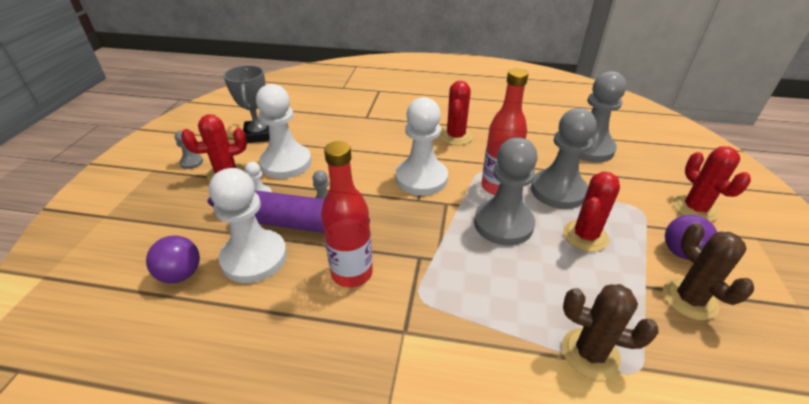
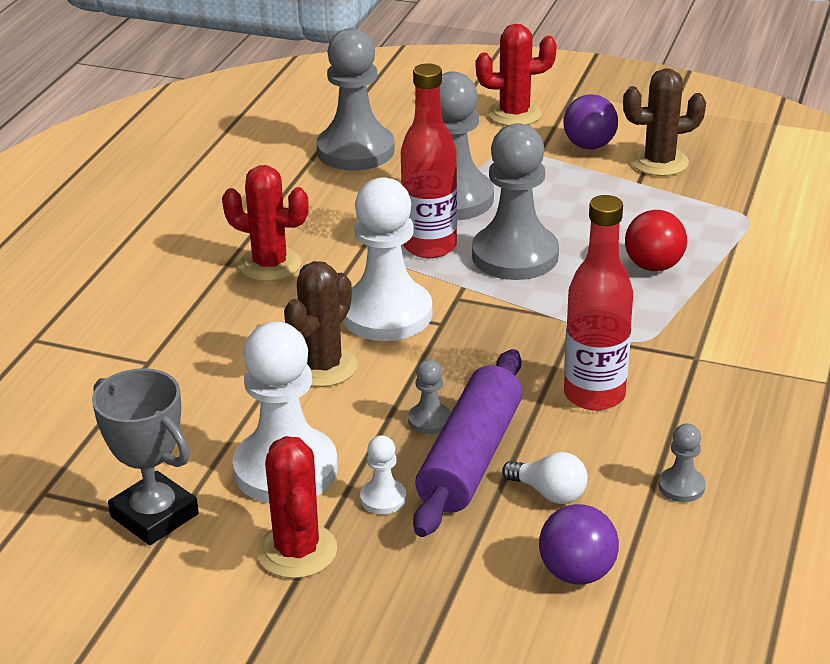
camera: 80 degrees left, 5 degrees down
(191, 162) = (232, 612): grey pawn -> grey pawn (681, 486)
(254, 258) = (549, 493): white pawn -> white light bulb
(259, 135) = (154, 515): grey trophy -> grey trophy turned 45 degrees clockwise
(522, 300) = (653, 266): none -> red ball
(585, 236) = (550, 200): red cactus -> none
(590, 353) = (727, 238): brown cactus -> brown cactus (323, 367)

